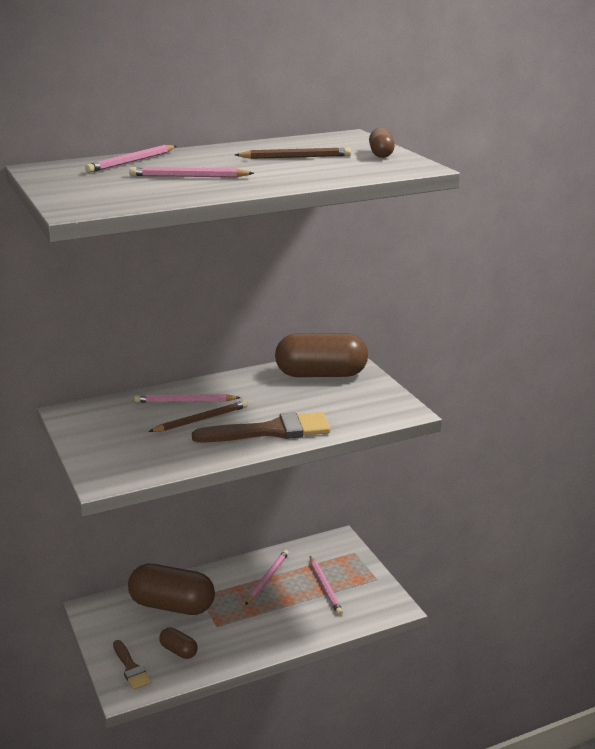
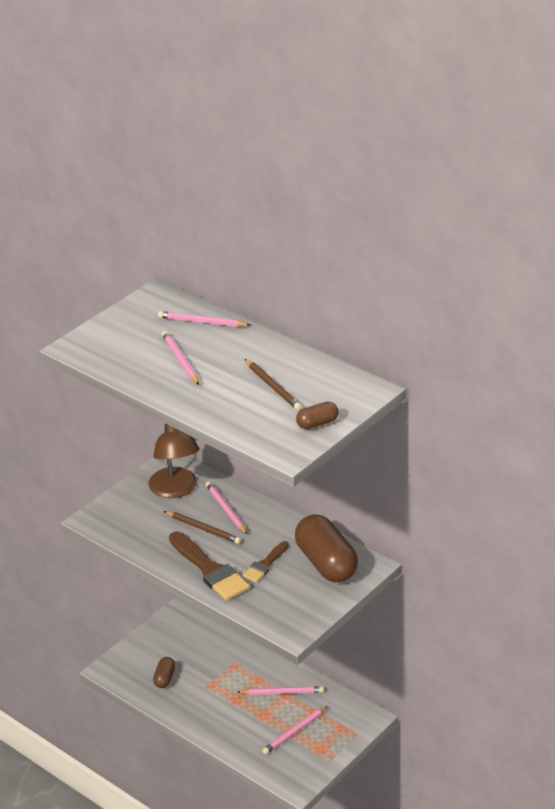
camera: 65 degrees right, 10 degrees up
(118, 420) = (175, 490): none -> brown lamp
(131, 668) = (132, 661): brown brush -> brown brush (265, 564)
(172, 606) = (212, 652): brown capsule -> none

